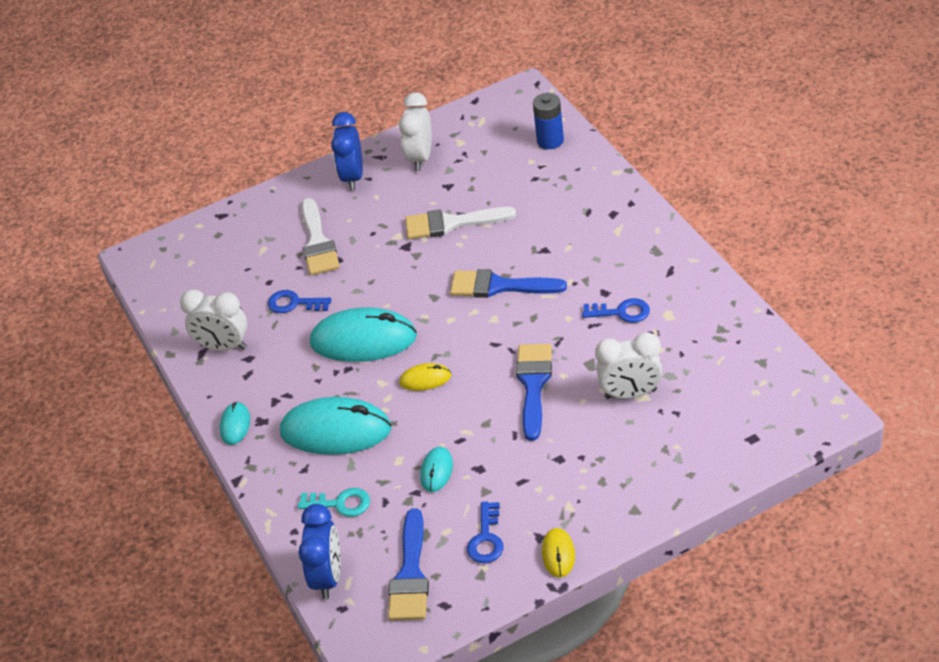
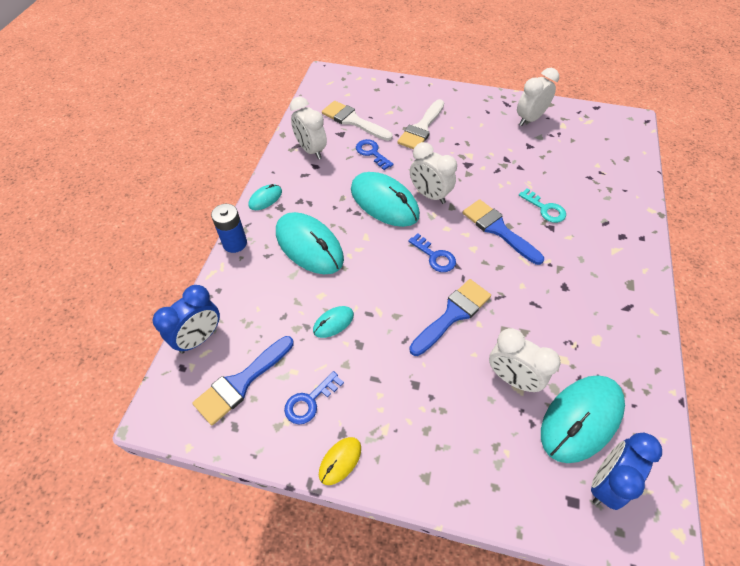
camera: 35 degrees right, 10 degrees up
(340, 503) = (260, 295): turquoise key -> turquoise key (545, 209)
(353, 177) = (479, 105): blue clock -> blue clock (605, 482)
(400, 302) = (429, 195): none -> white clock
(425, 379) = (392, 255): yellow mouse -> none
(451, 223) = (509, 169): white brush -> white brush (353, 121)
(550, 140) = (622, 160): blue battery -> blue battery (235, 243)
(621, 312) = (563, 310): blue key -> blue key (435, 256)
(709, 381) = (581, 419): none -> turquoise mouse

